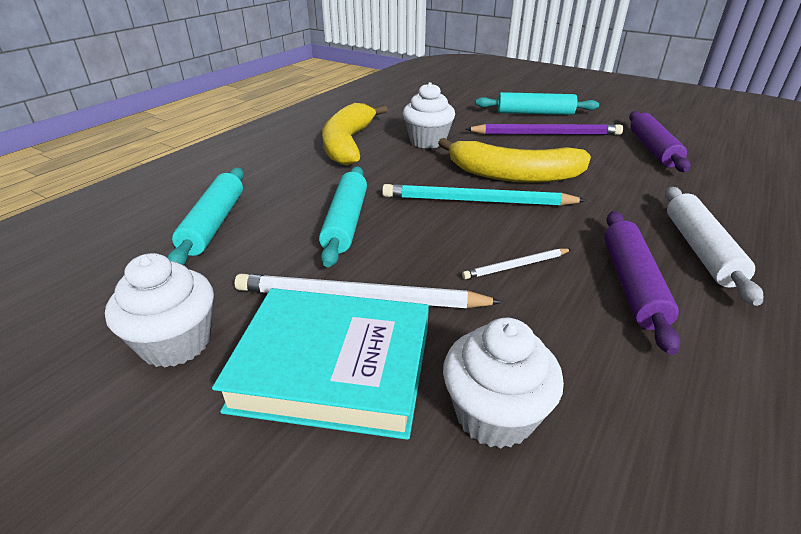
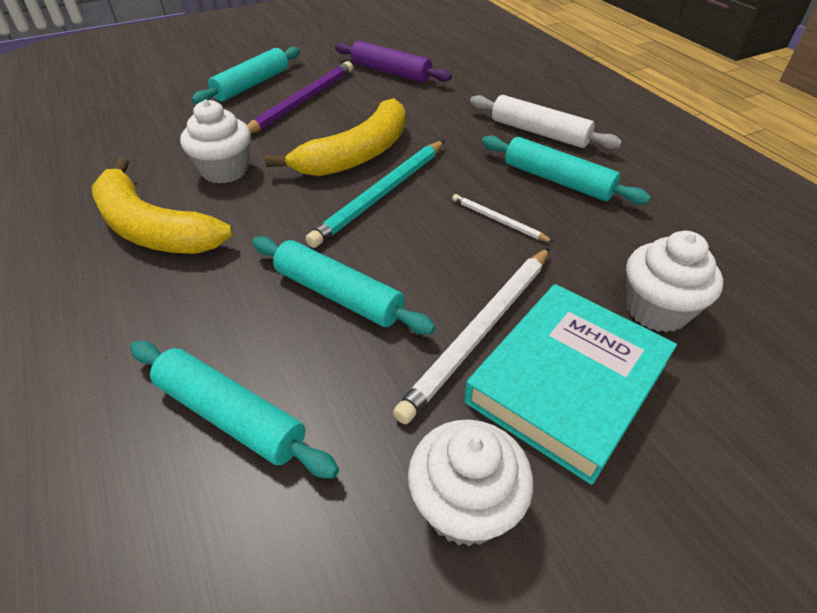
camera: 60 degrees left, 10 degrees up
(516, 266) = (498, 220): white pencil -> white pencil turned 120 degrees clockwise
(632, 284) = (557, 180): purple rolling pin -> turquoise rolling pin

